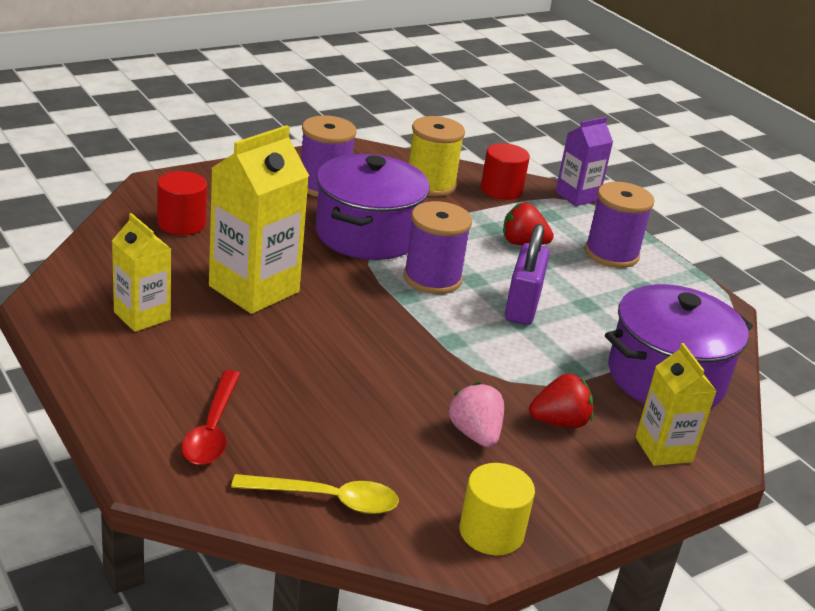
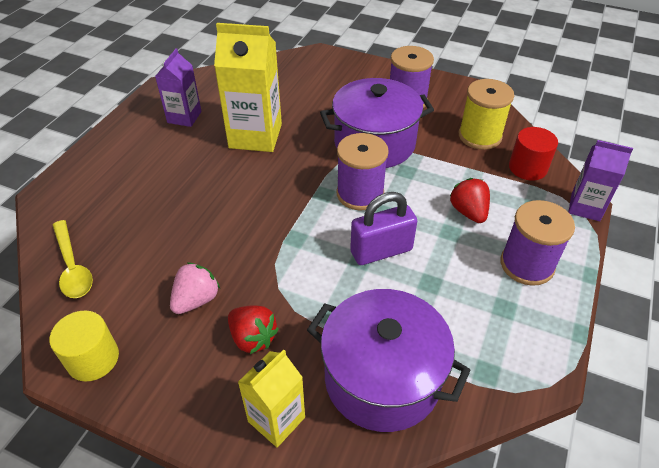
camera: 60 degrees right, 15 degrees up
(142, 316) = (184, 117): yellow carton -> purple carton
(181, 223) = (290, 81): red cylinder -> none
(212, 429) = (103, 192): red spoon -> none

